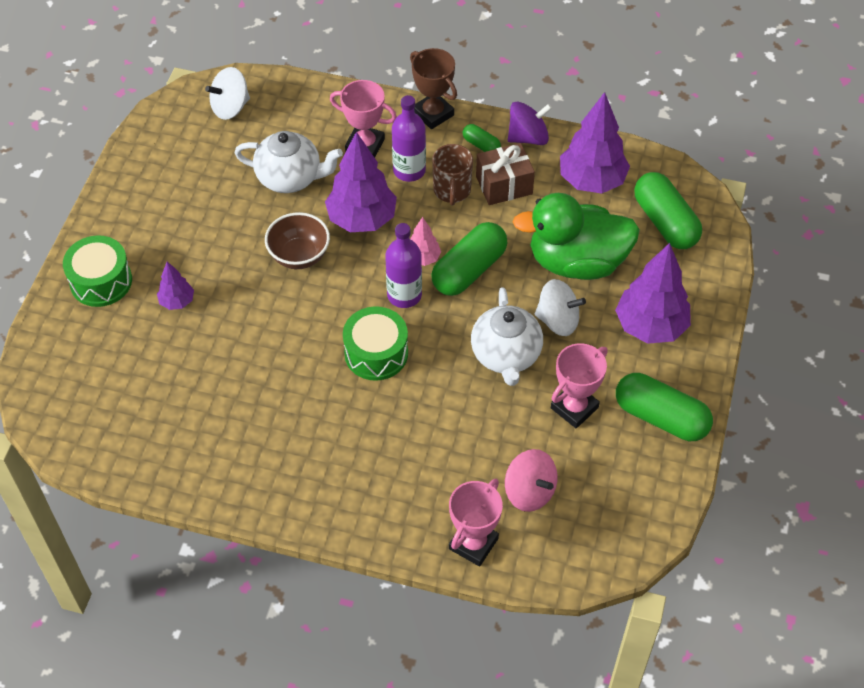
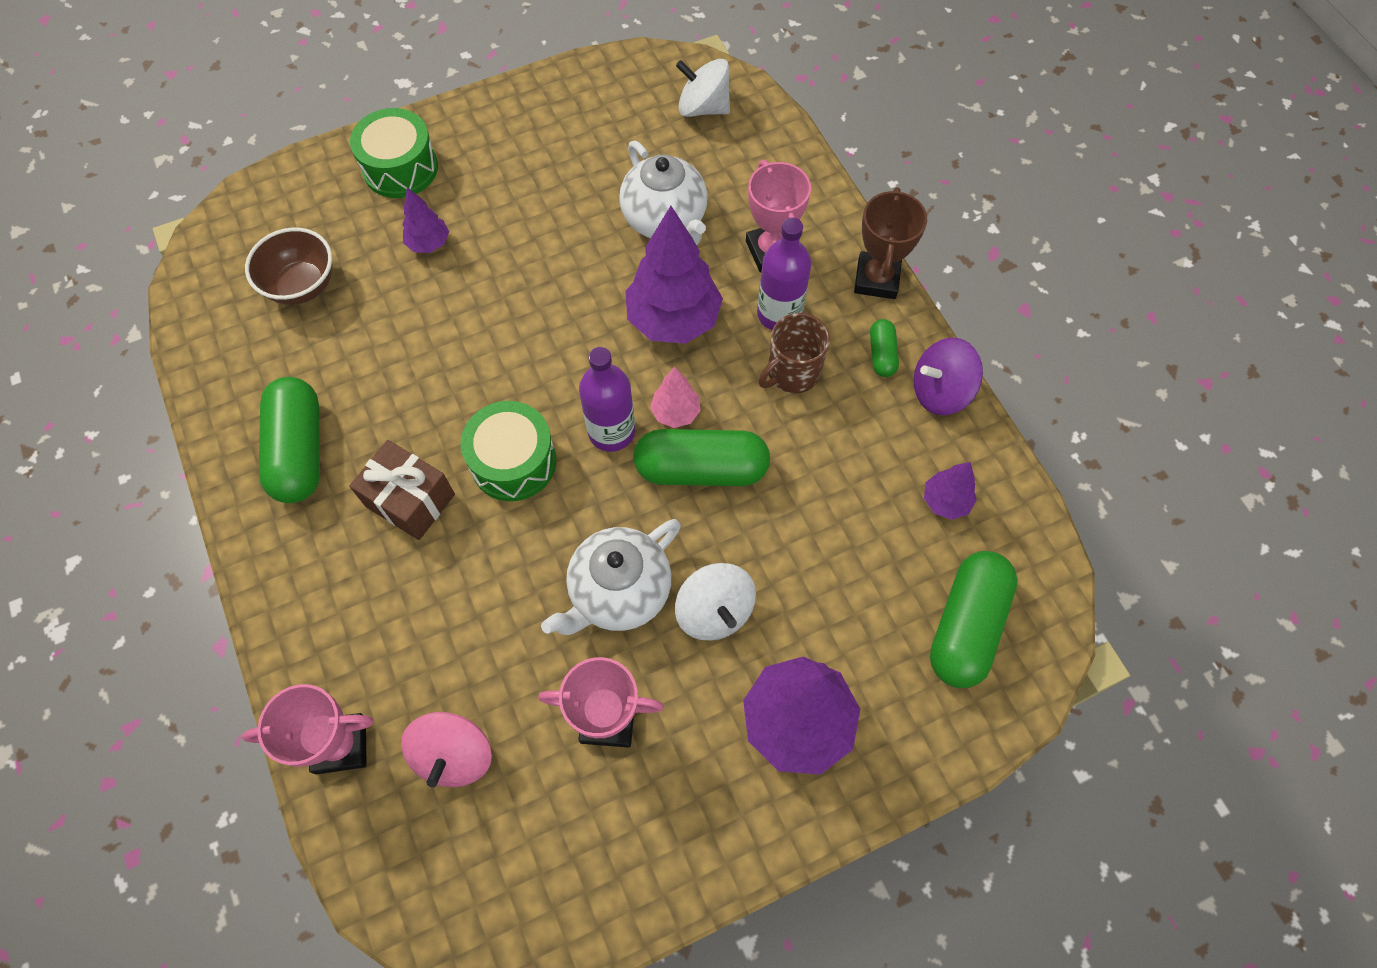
camera: 50 degrees right, 10 degrees up
(299, 256) = (575, 301): brown bowl -> brown bowl (302, 285)
(504, 185) = (849, 417): brown gift -> brown gift (410, 500)
(528, 137) = (940, 391): purple spinning top -> purple spinning top turned 135 degrees clockwise
(577, 262) = (815, 571): green duck -> none
(591, 181) = (945, 501): purple tree -> purple tree, size x0.50
(661, 417) = (675, 832): green capsule -> green capsule (299, 451)

